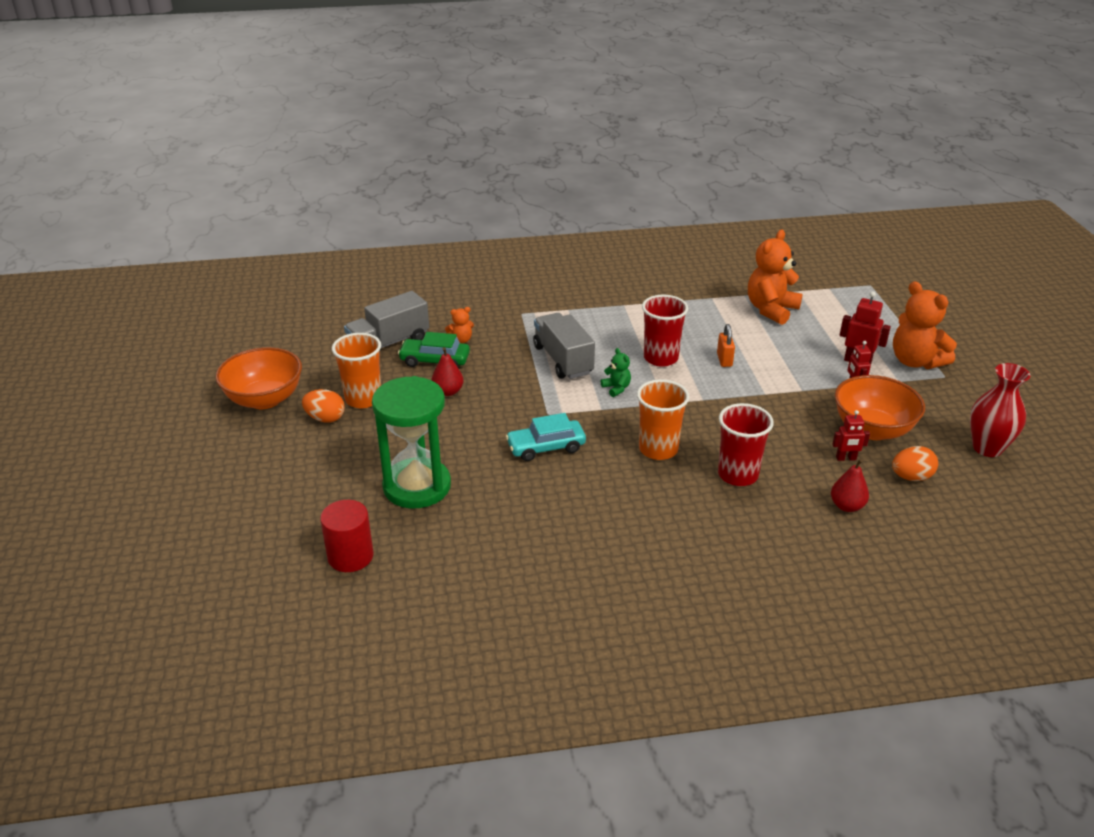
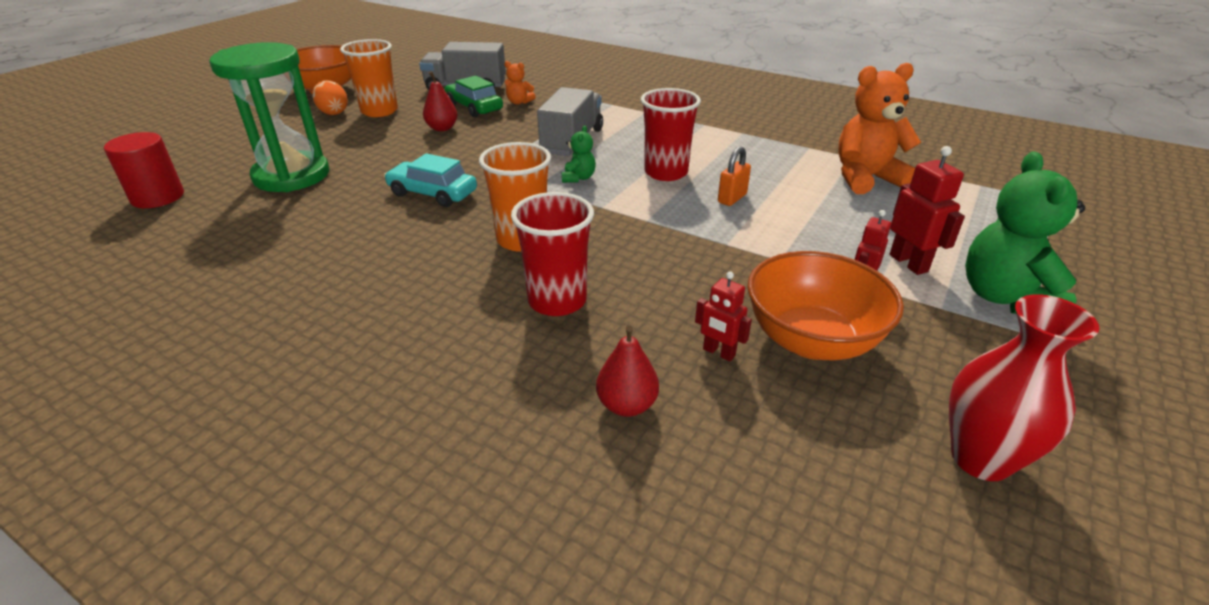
camera: 40 degrees right, 0 degrees up
(911, 477) = (780, 425): orange egg -> none
(915, 361) = (1005, 298): orange teddy bear -> green teddy bear

